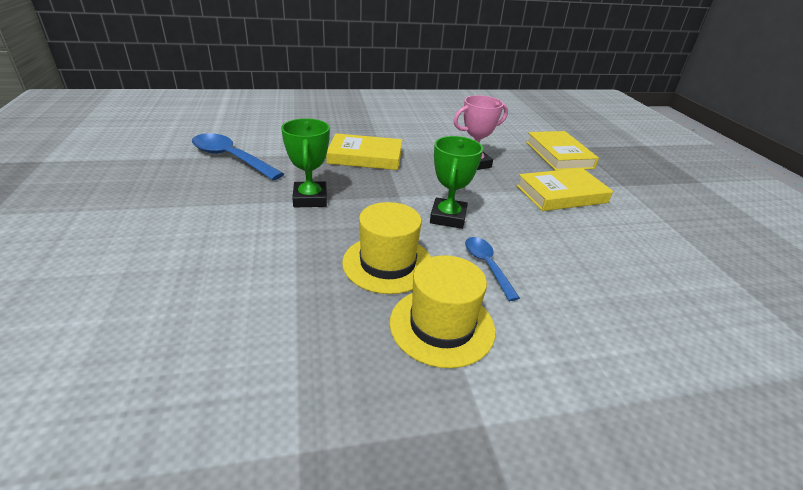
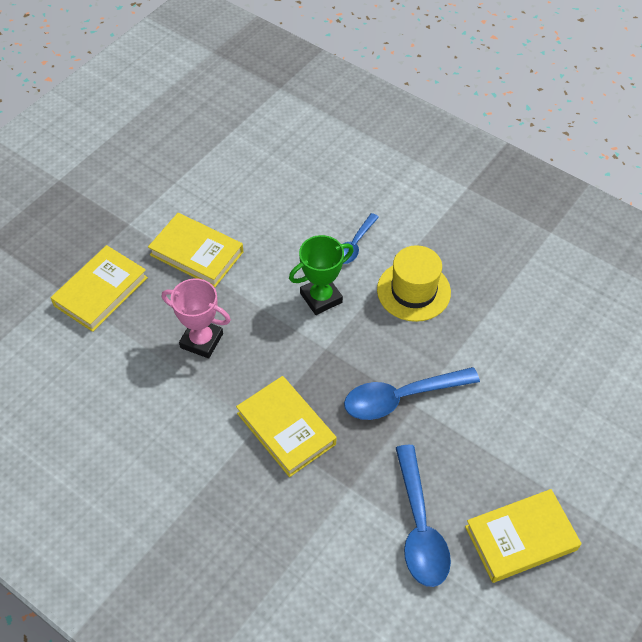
camera: 130 degrees left, 20 degrees up
(148, 179) = (521, 538): none -> yellow book
(310, 199) = (401, 398): green trophy -> blue spoon
(442, 325) = (431, 233): yellow hat -> none

